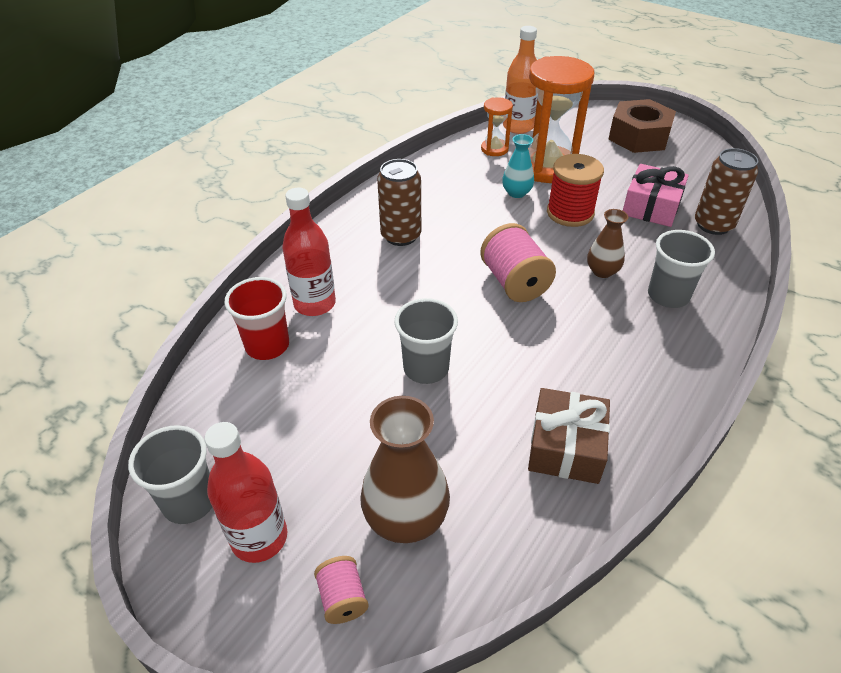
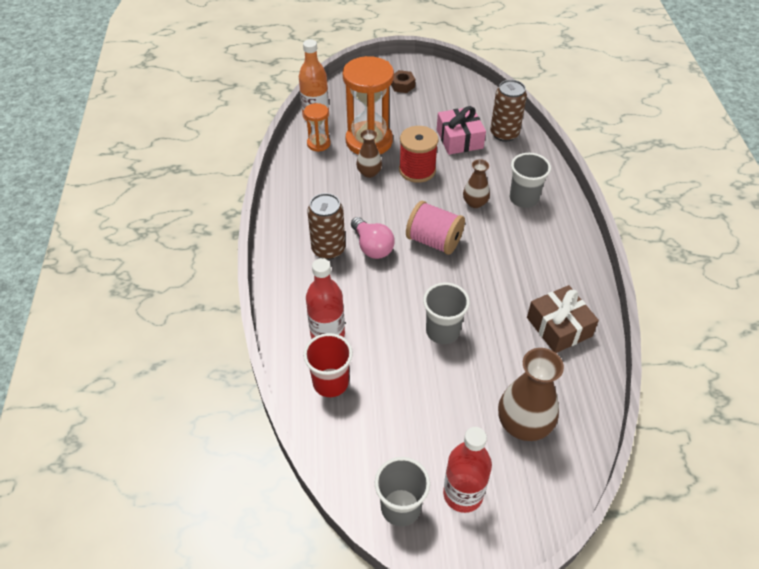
camera: 40 degrees left, 5 degrees up
(342, 598) = (538, 488): pink spool -> none
(444, 255) = (372, 247): none -> pink light bulb
(516, 193) = (369, 172): turquoise vase -> brown vase
(638, 137) = (402, 85): brown nut -> brown nut, size x0.49

